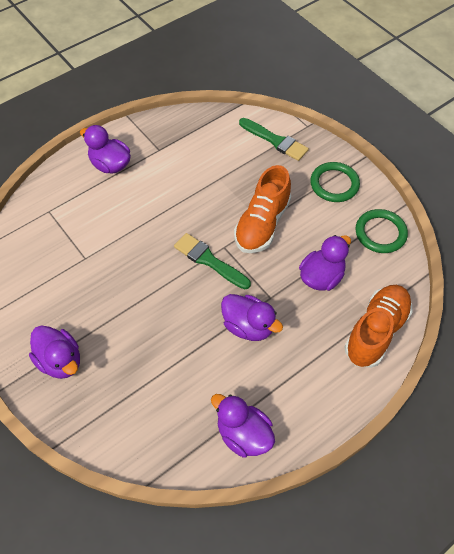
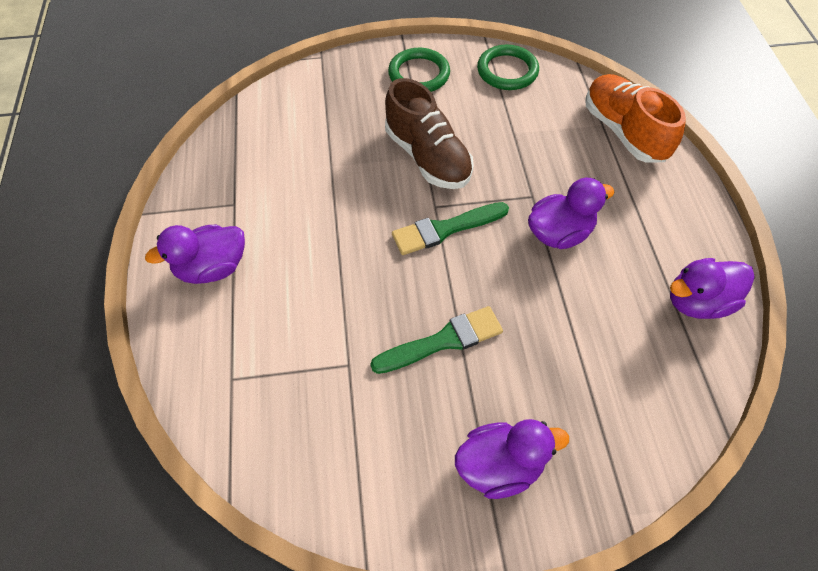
camera: 60 degrees left, 0 degrees up
(262, 224) = (427, 157): orange shoe -> brown shoe
(275, 141) = (318, 91): green brush -> green brush (443, 341)
(321, 277) = (532, 141): purple duck -> none

